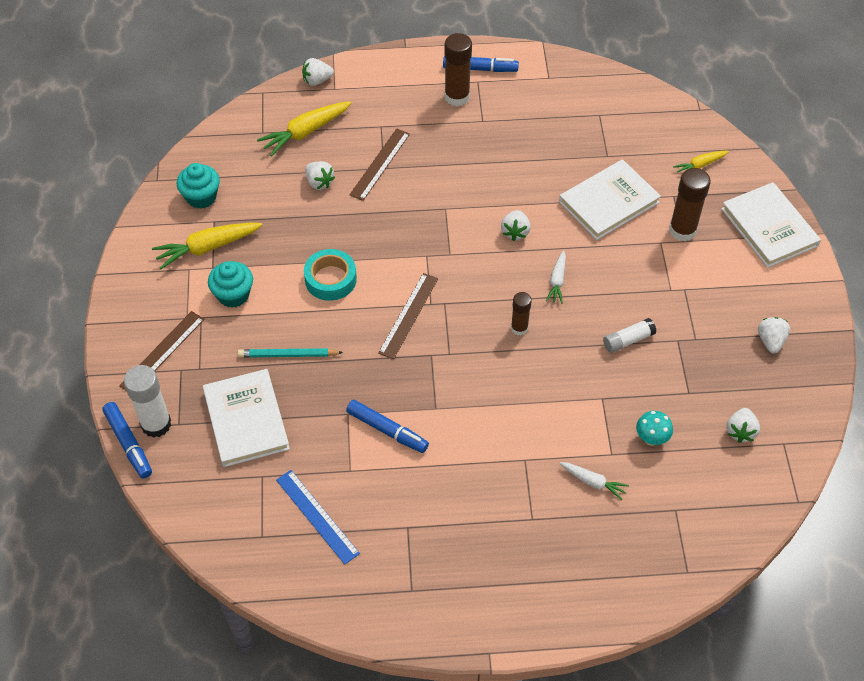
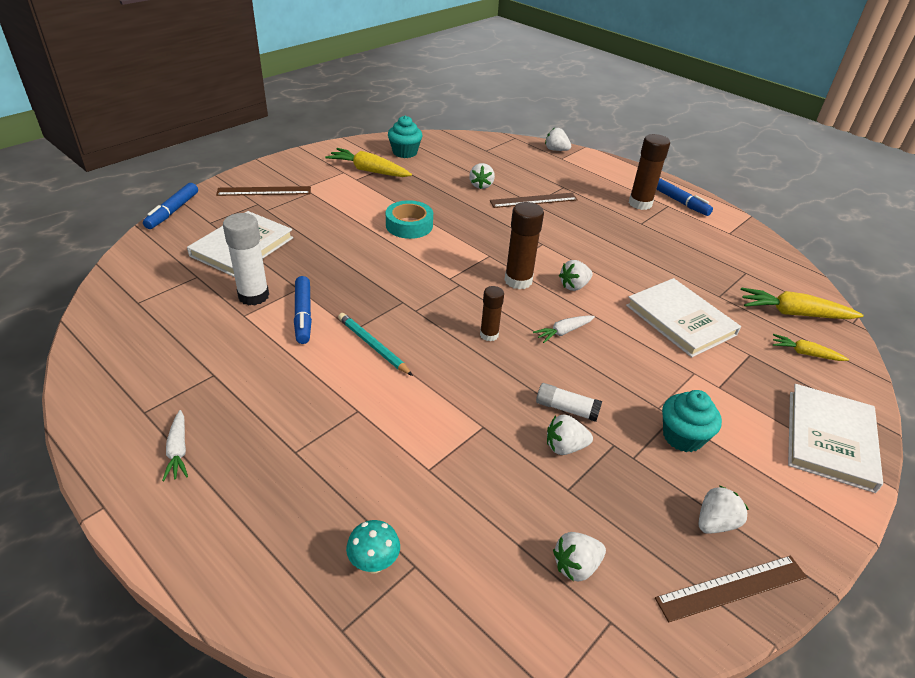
camera: 45 degrees right, 15 degrees down
(156, 424) = (200, 214): white glue stick -> white glue stick (253, 296)
(233, 295) = (344, 195): turquoise cupcake -> turquoise cupcake (682, 437)
(288, 355) = (320, 238): turquoise pencil -> turquoise pencil (373, 346)
(305, 132) = (511, 163): yellow carrot -> yellow carrot (794, 313)
(317, 516) = (181, 320): blue ruler -> none
(408, 315) = (425, 273): brown ruler -> brown ruler (732, 588)
(593, 482) = (381, 474): white carrot -> white carrot (178, 450)
(609, 202) = (680, 320): white book -> white book turned 45 degrees clockwise
(651, 439) = (479, 491): turquoise mushroom -> turquoise mushroom (374, 563)
(657, 367) = (565, 447): none -> white strawberry
(682, 230) = (727, 380): brown glue stick -> brown glue stick (518, 280)

